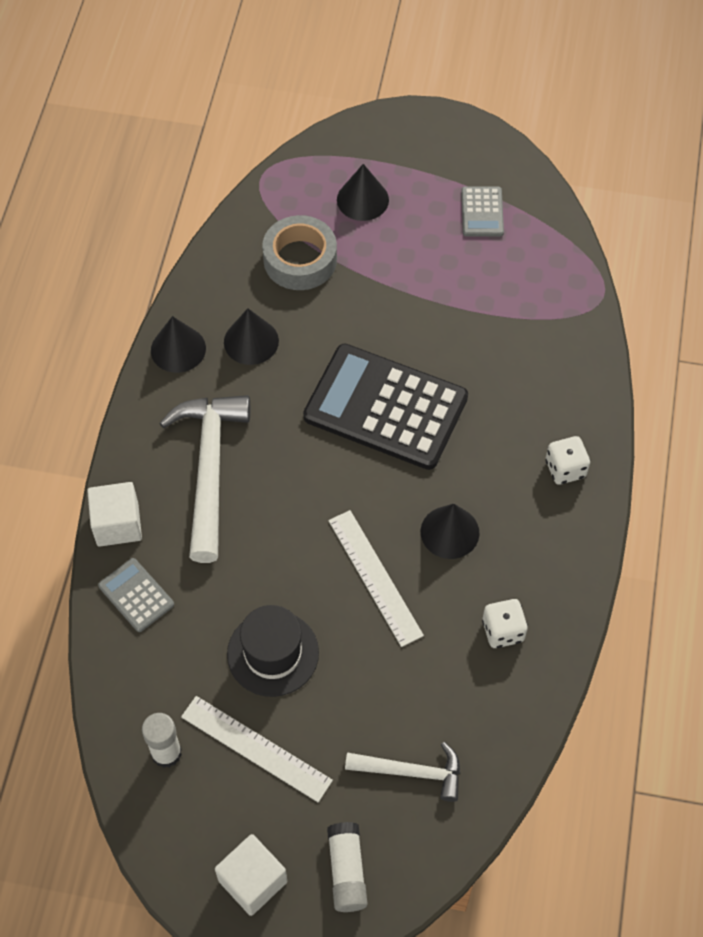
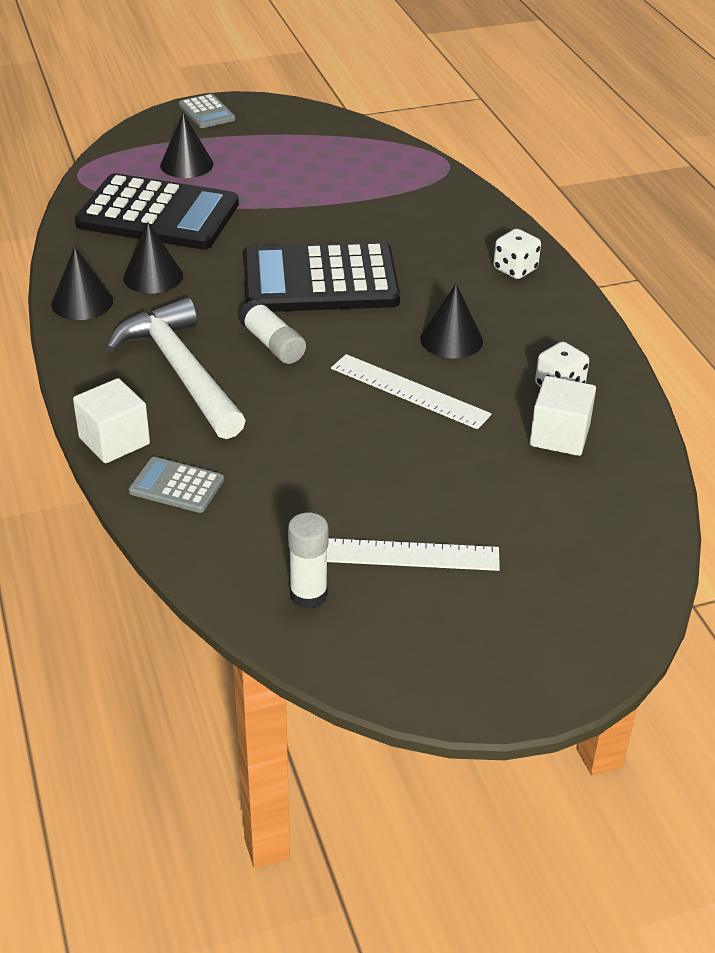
camera: 30 degrees left, 20 degrees down
(252, 881) = (487, 660): white cube -> white cube (559, 436)
(273, 653) = (356, 478): black hat -> none
(300, 260) = (158, 214): grey tape -> black calculator
(347, 871) = (575, 611): white glue stick -> white glue stick (272, 344)
(412, 772) = (569, 512): white hammer -> none
(482, 212) = (301, 145): grey calculator -> grey calculator (207, 112)

